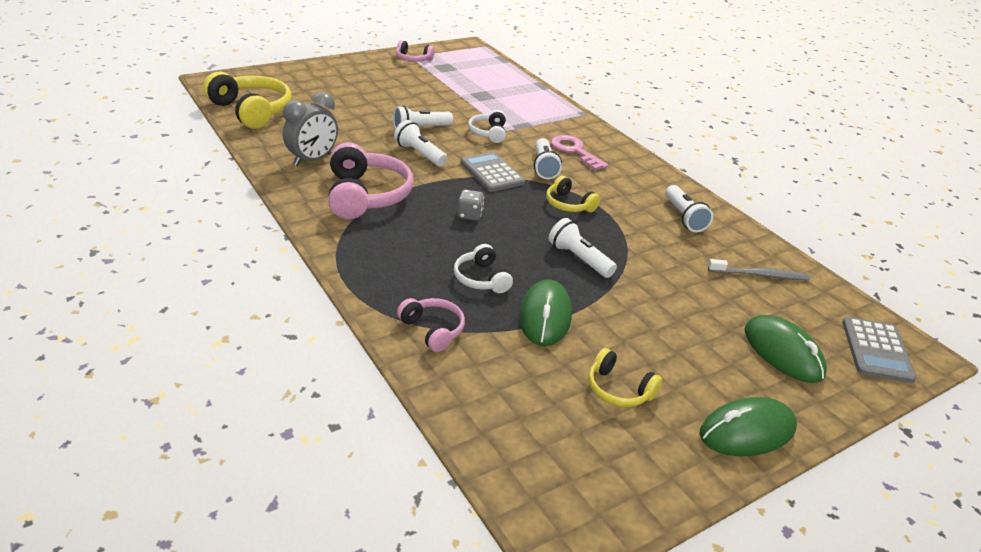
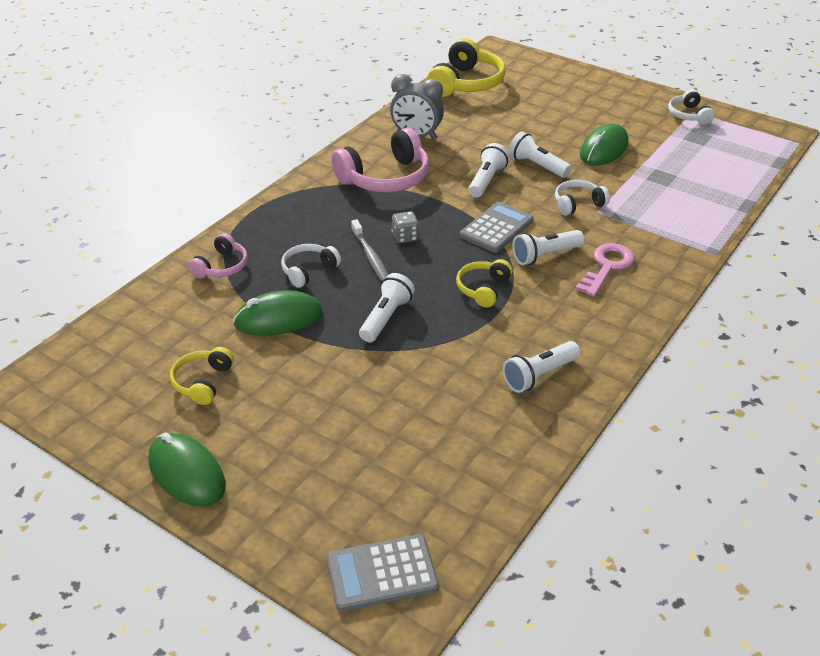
camera: 70 degrees right, 5 degrees up
(413, 59) = (688, 115): pink headphones -> white headphones
(760, 275) = (465, 456): grey toothbrush -> grey toothbrush (371, 257)
(783, 352) = (325, 488): green mouse -> green mouse (604, 149)

